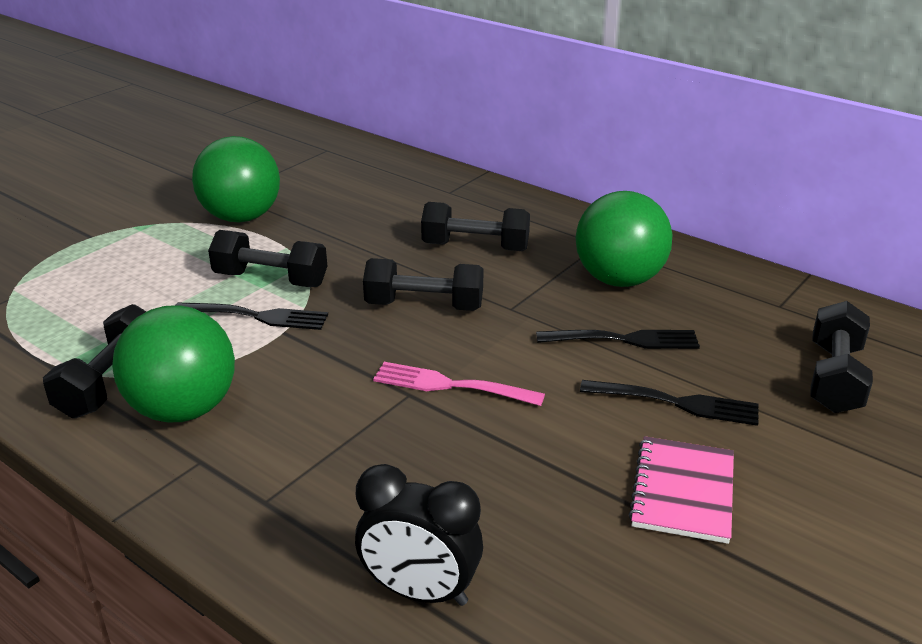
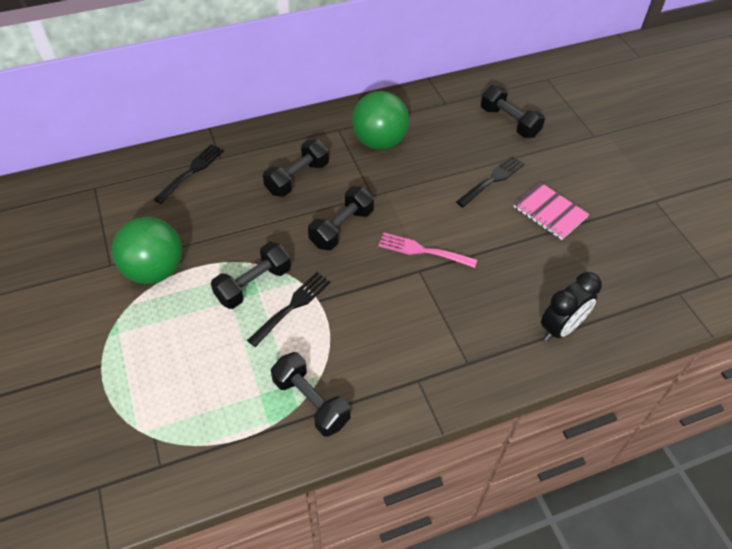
camera: 60 degrees left, 20 degrees up
(183, 409) = (365, 373): green ball -> none
(452, 385) = (423, 251): pink fork -> pink fork turned 60 degrees clockwise
(623, 340) = (432, 170): black fork -> black fork (191, 172)

